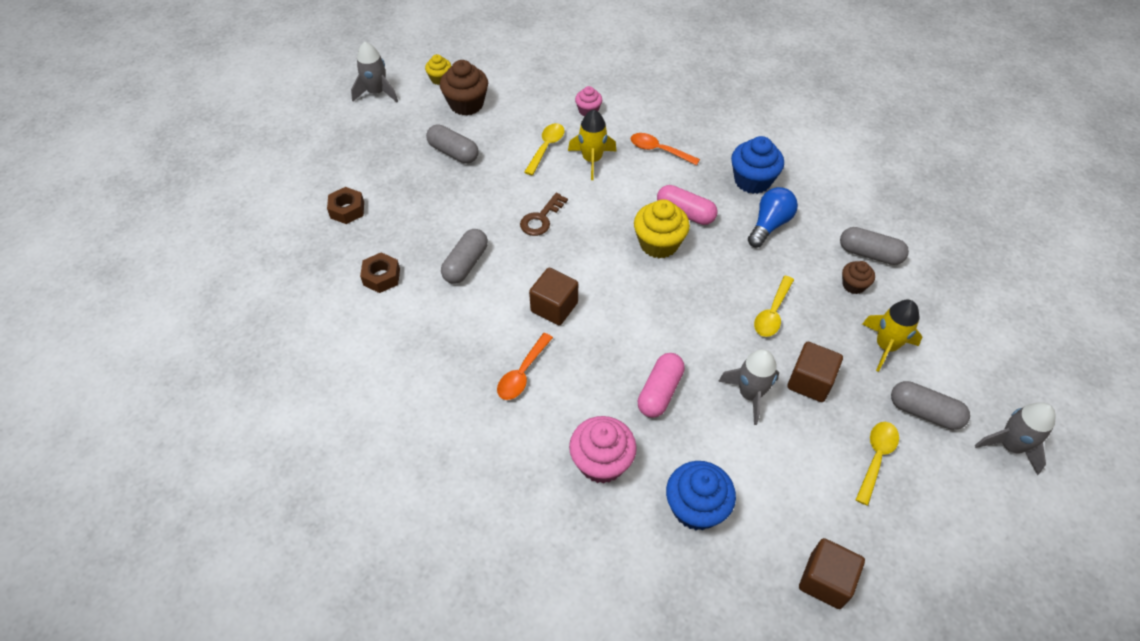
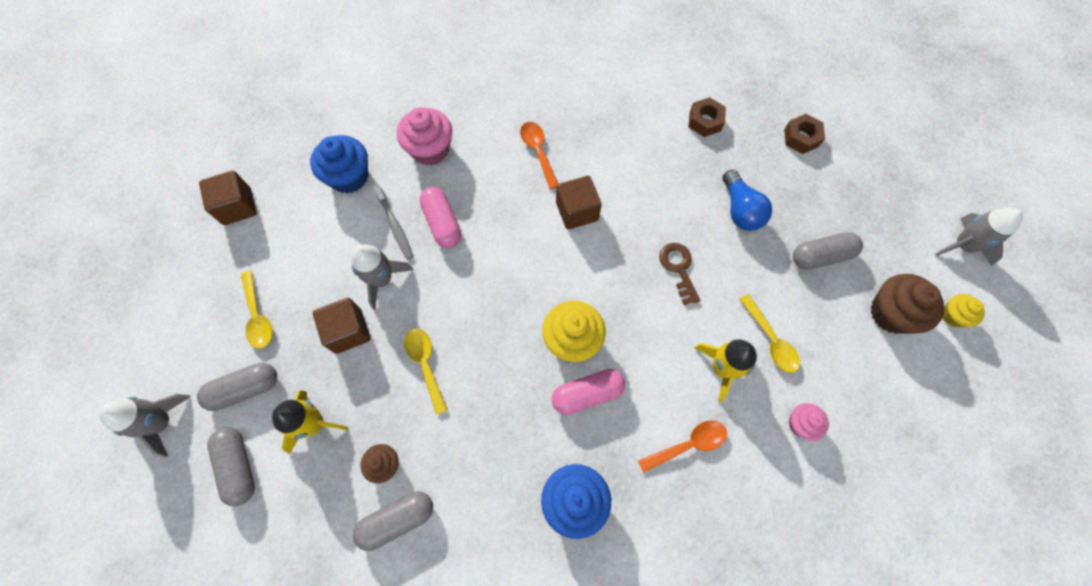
camera: 130 degrees right, 15 degrees up
(465, 264) = (672, 181): grey capsule -> grey capsule (239, 466)
(699, 425) = (395, 225): none -> grey toothbrush
(769, 225) = (509, 459): blue light bulb -> blue light bulb (740, 210)

